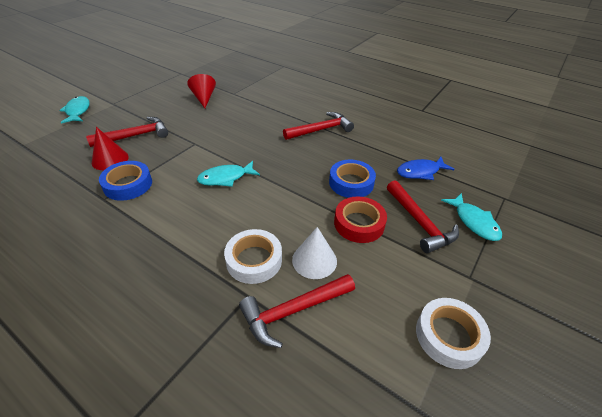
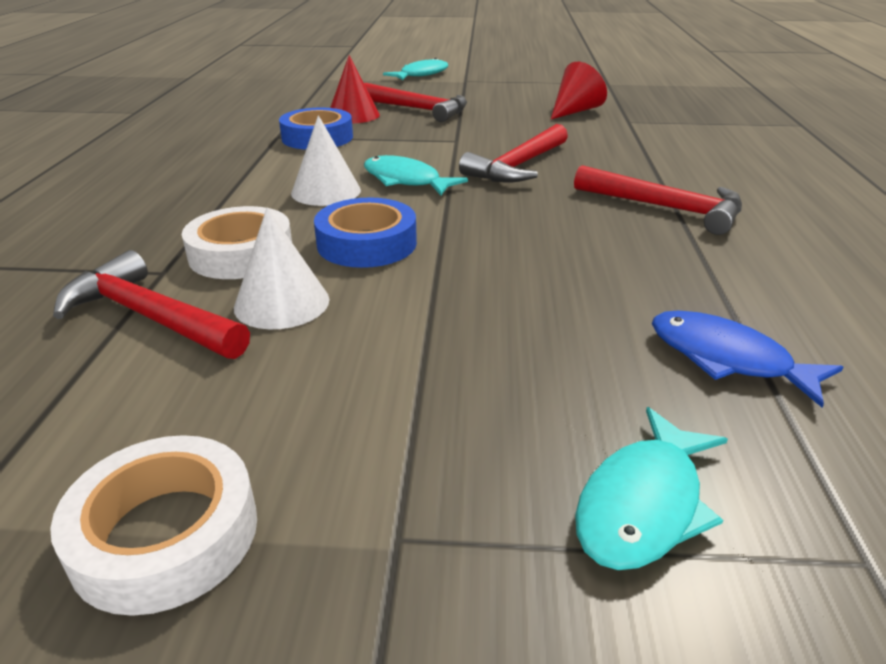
camera: 60 degrees right, 10 degrees down
(209, 207) = (326, 191): none -> white cone
(351, 183) = (545, 281): blue tape -> blue tape (367, 243)
(359, 223) = (427, 322): red tape -> none
(419, 222) = (523, 401): red hammer -> red hammer (518, 166)

